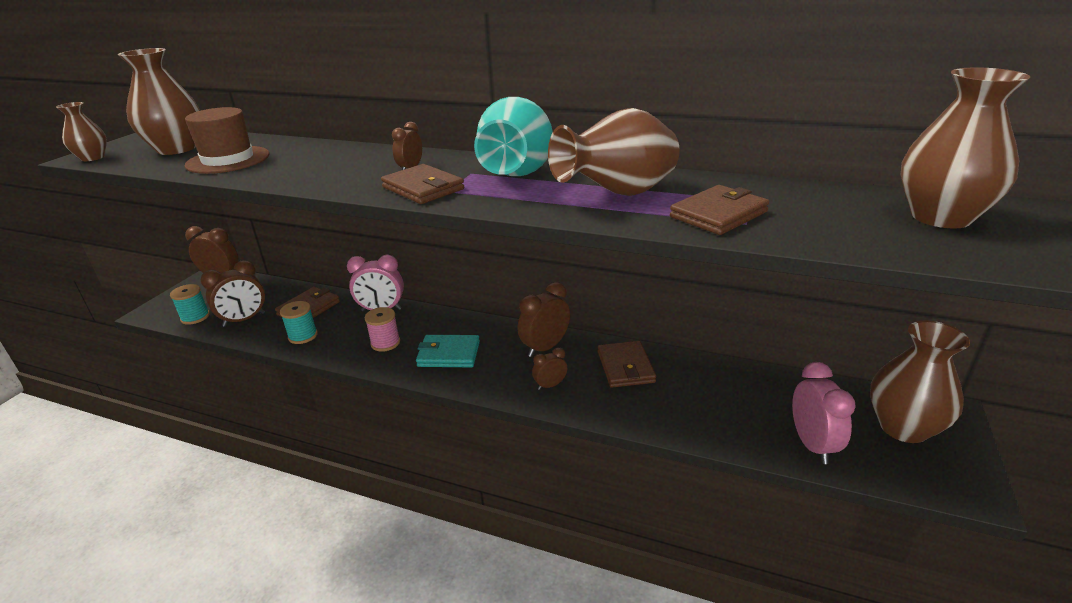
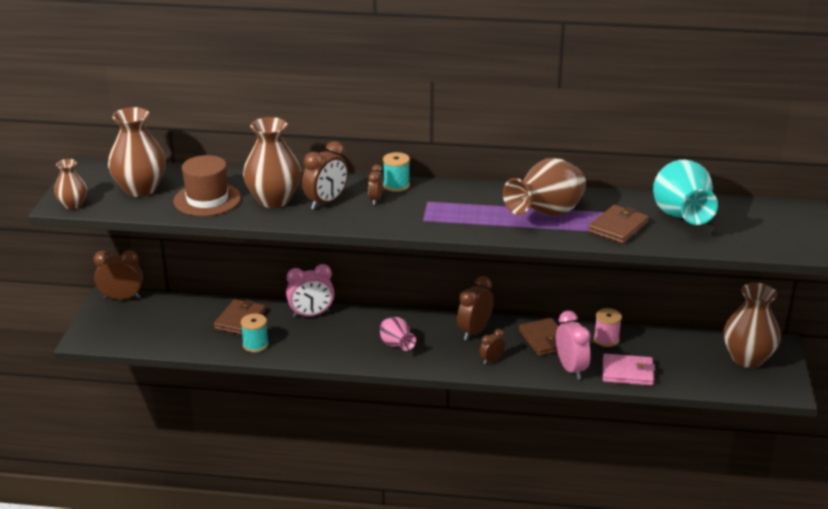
camera: 15 degrees left, 0 degrees up
(195, 317) = (134, 339): turquoise spool -> turquoise spool (396, 185)
(244, 319) = (186, 337): brown clock -> brown clock (326, 202)
(385, 343) = (335, 343): pink spool -> pink spool (606, 339)
(423, 188) = (402, 219): brown wallet -> none
(449, 354) = (396, 346): turquoise wallet -> pink vase
(515, 177) = (463, 203): turquoise vase -> turquoise vase (681, 217)
(723, 426) = (627, 372): none -> pink wallet
(812, 444) = (689, 377): pink clock -> pink clock (571, 369)
(940, 217) = (749, 219): brown vase -> brown vase (273, 200)

